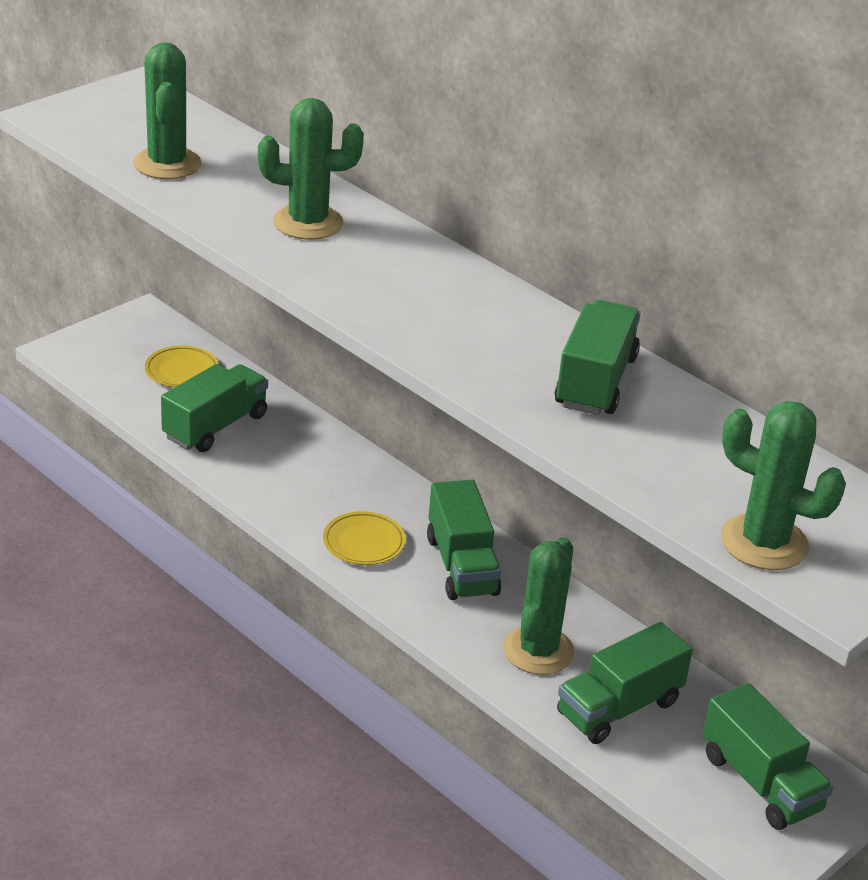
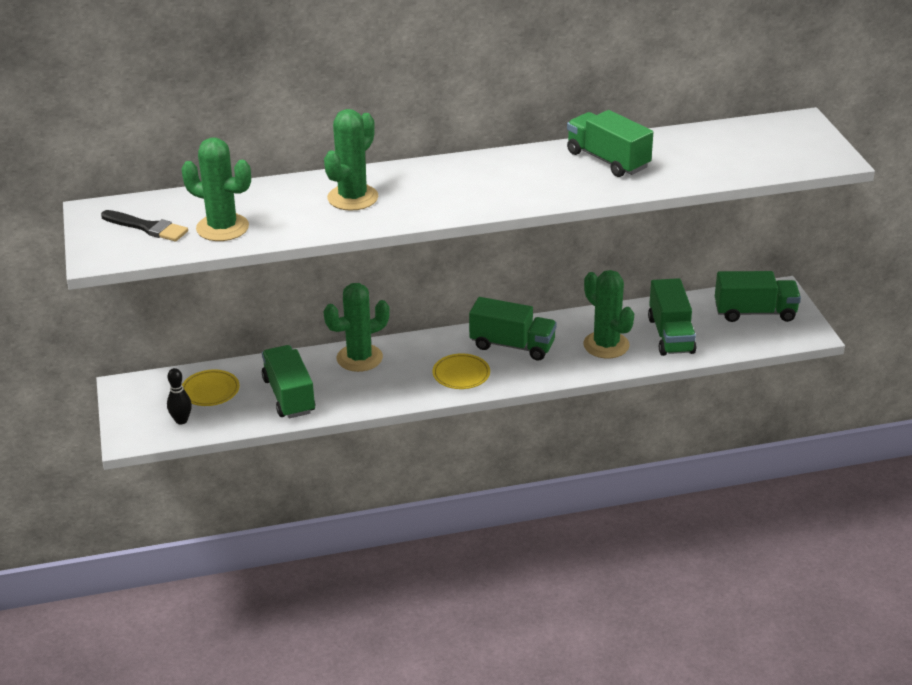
camera: 55 degrees left, 0 degrees up
(116, 371) = (181, 420): none -> black bowling pin
(130, 123) = (147, 227): none -> black brush
(764, 543) = (781, 162): green cactus -> green cactus (359, 358)

